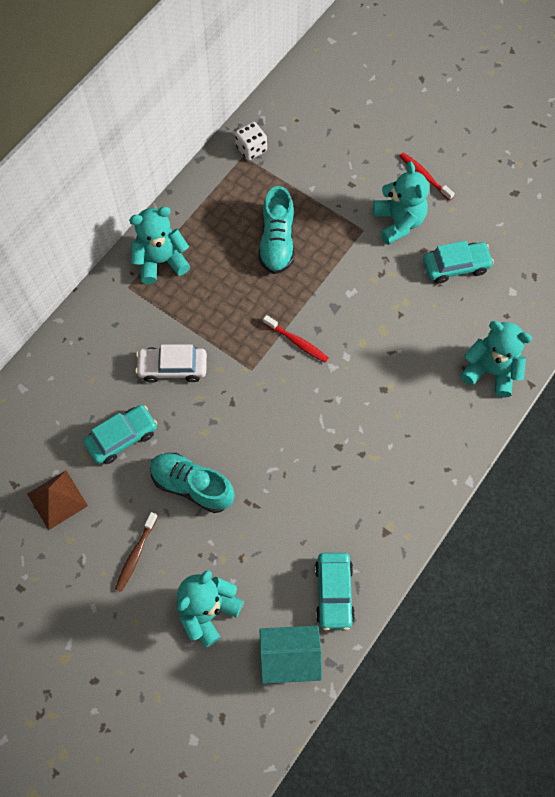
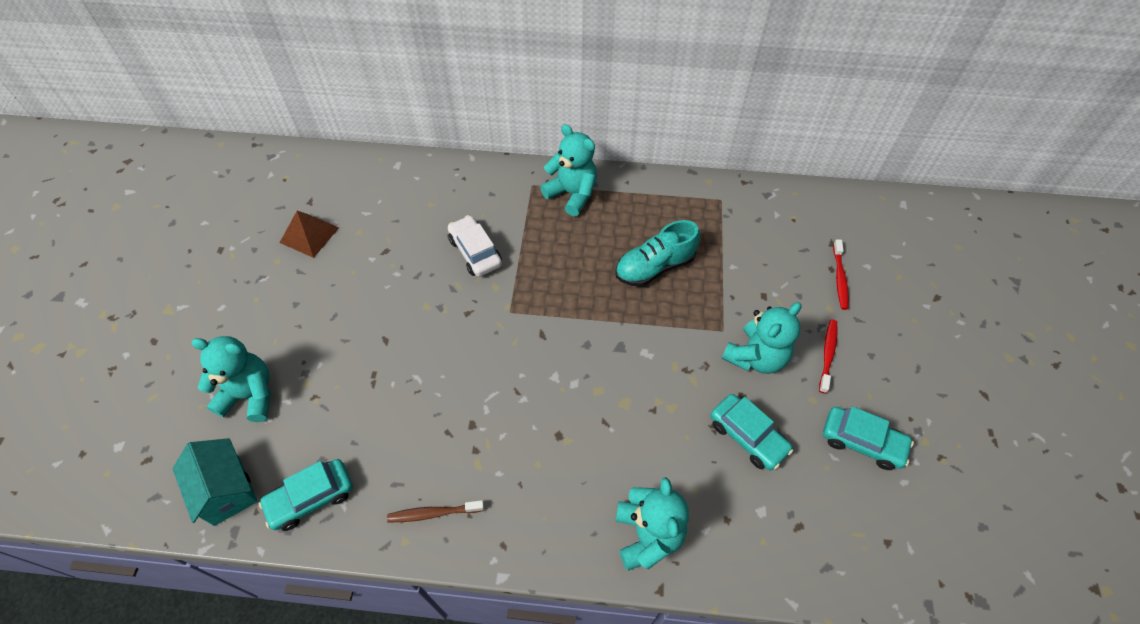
camera: 60 degrees right, 10 degrees down
(122, 437) = (388, 250): turquoise car -> turquoise car (862, 442)
(136, 554) = (283, 313): brown toothbrush -> brown toothbrush (434, 513)
(192, 486) = (368, 322): turquoise shoe -> none
(251, 149) = (733, 201): white dice -> none
(297, 342) = (562, 333): red toothbrush -> red toothbrush (839, 278)

